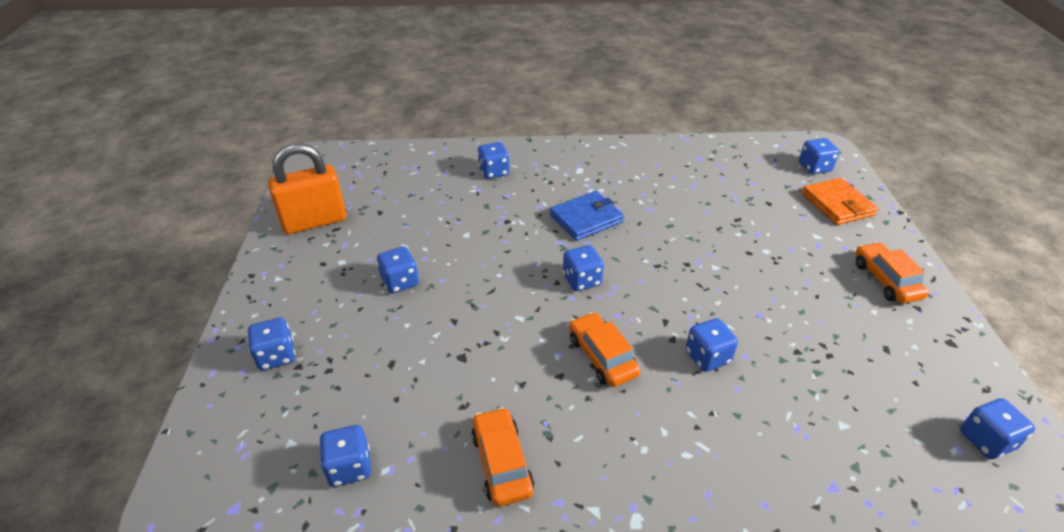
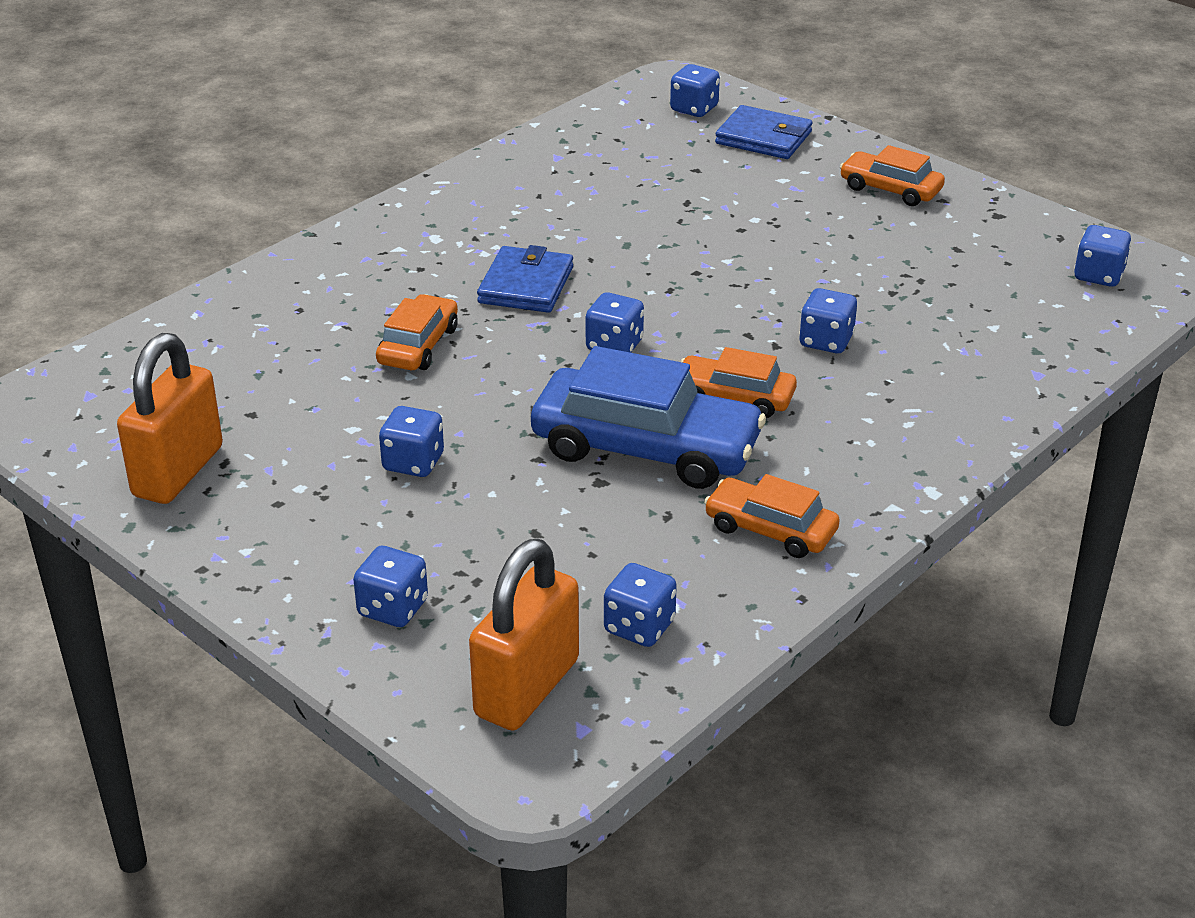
camera: 45 degrees left, 5 degrees down
(252, 456) = (527, 688): none -> orange padlock
(492, 221) = (418, 346): none -> orange car
(494, 172) = (328, 293): blue dice -> none
(512, 353) = (646, 448): none -> blue car
(837, 204) = (763, 138): orange wallet -> blue wallet

